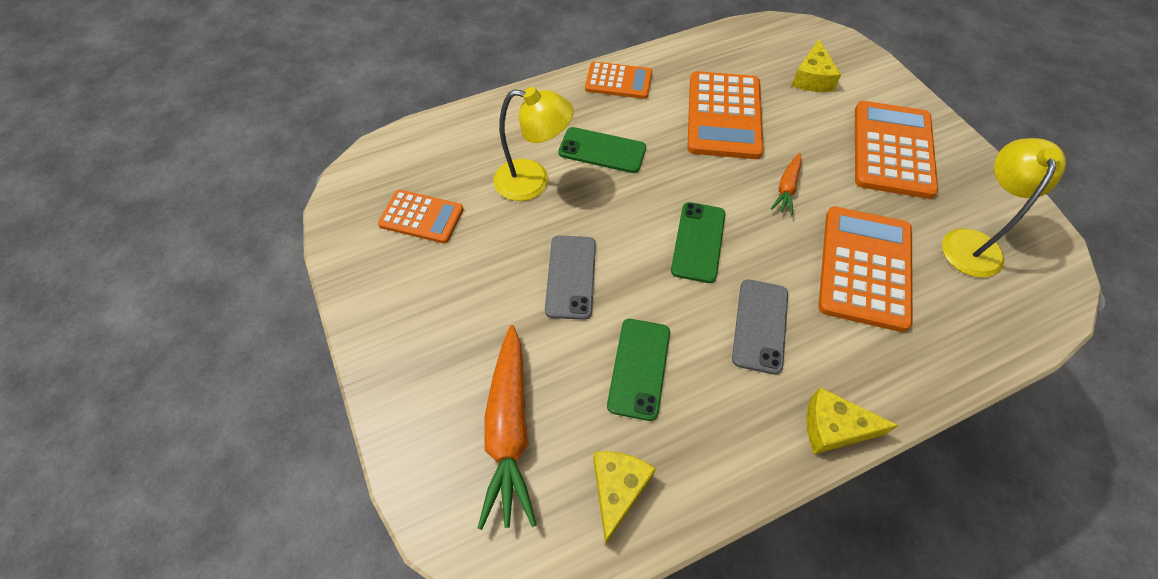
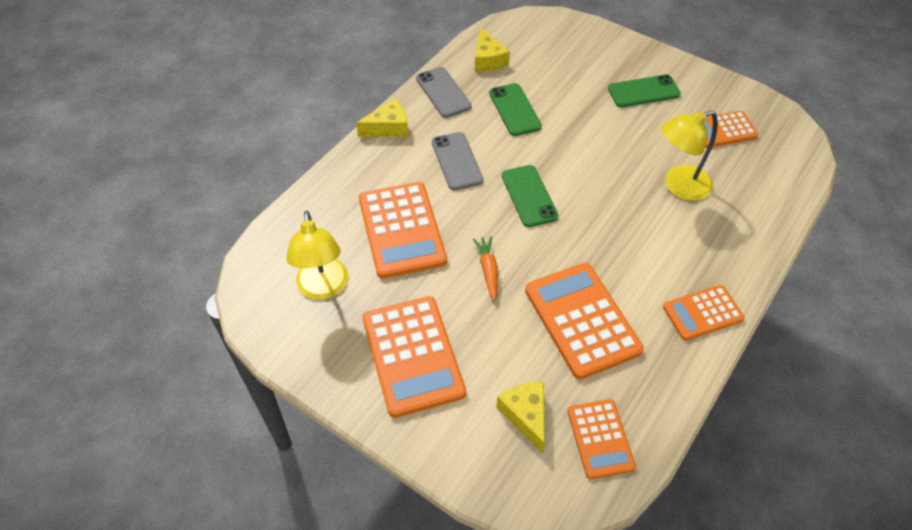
camera: 150 degrees right, 5 degrees down
(509, 429) = (560, 59): orange carrot -> none
(571, 277) = (594, 138): grey phone -> grey phone (443, 92)
(602, 150) = (654, 235): green phone -> green phone (643, 91)
(763, 47) = (600, 439): none -> orange calculator

